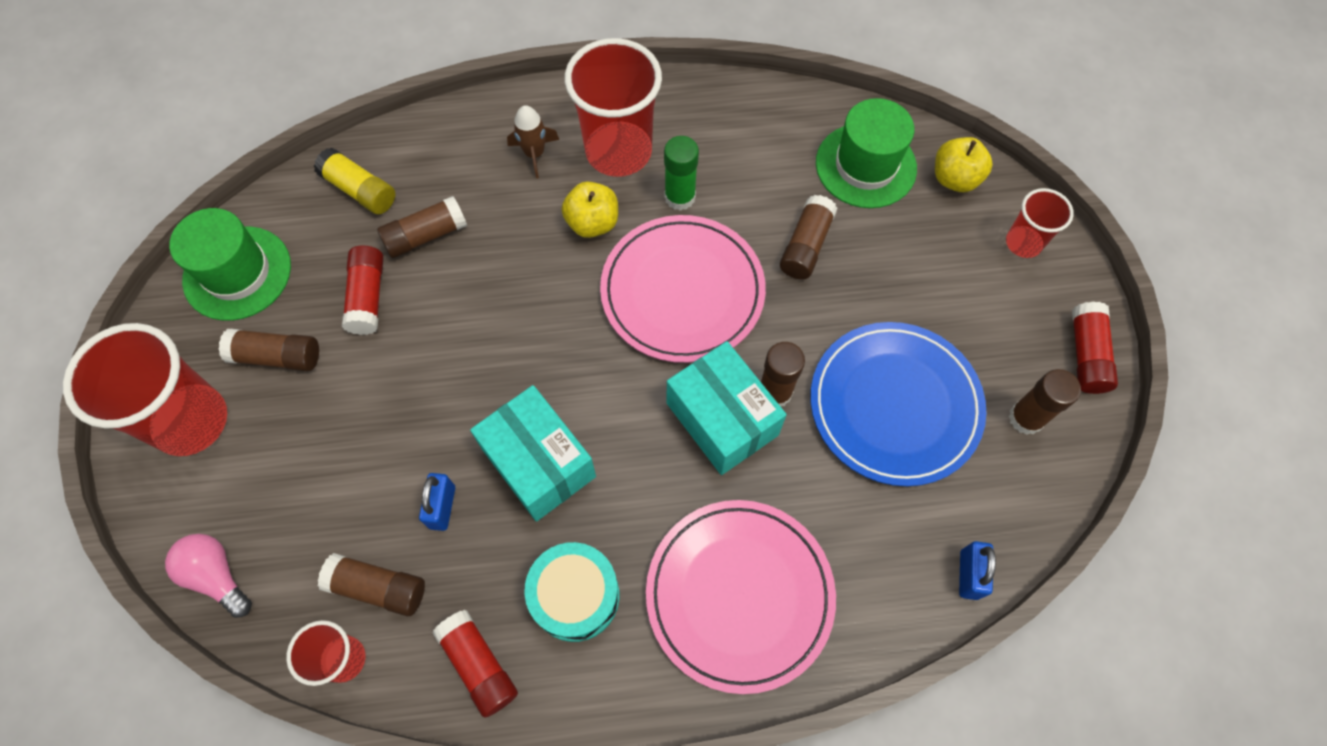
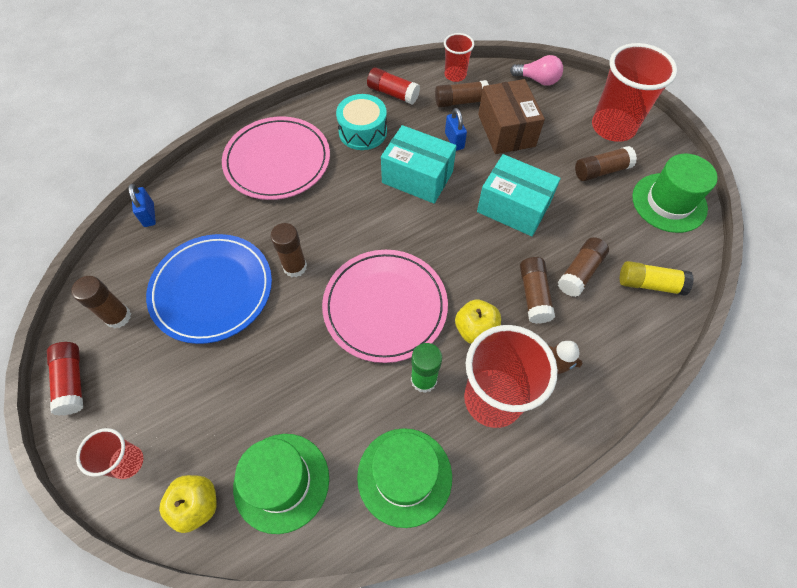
camera: 155 degrees right, 5 degrees down
(350, 490) = (506, 130): none -> brown box
(368, 297) = (581, 221): red glue stick -> none
(722, 419) = (322, 239): turquoise box -> turquoise box (513, 207)
(743, 125) = (404, 476): none -> green hat
(806, 245) = (309, 380): brown glue stick -> brown glue stick (534, 295)

